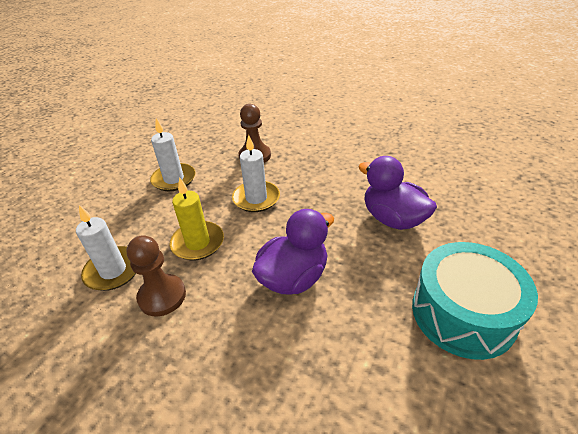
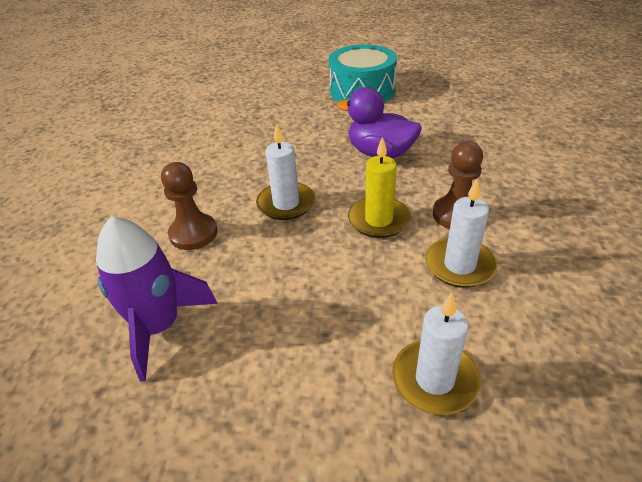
camera: 110 degrees left, 0 degrees up
(174, 179) = (274, 295): white candle -> white candle (434, 379)
(189, 142) = (159, 327): none -> purple rocket
(392, 219) = (281, 123): purple duck -> none

